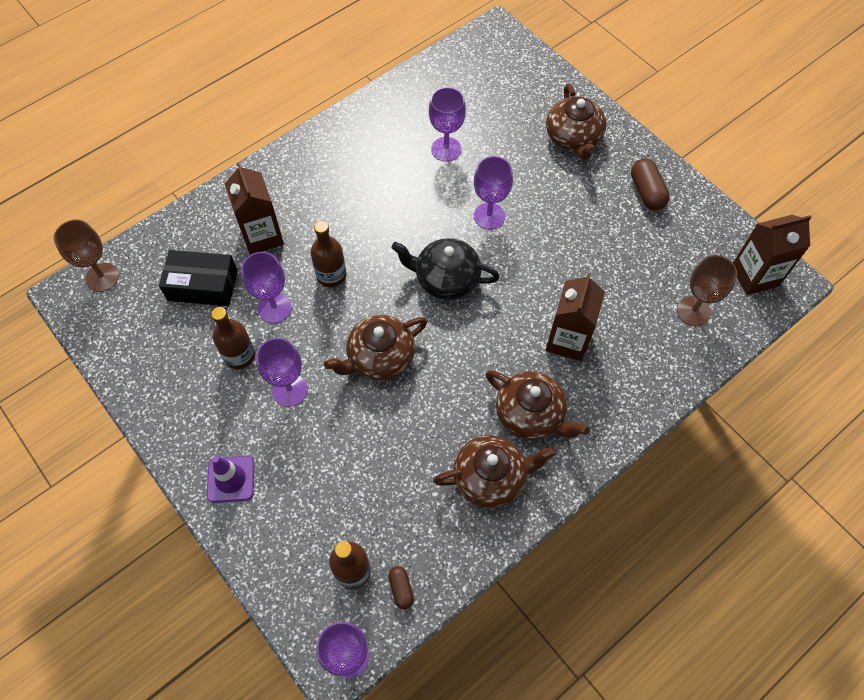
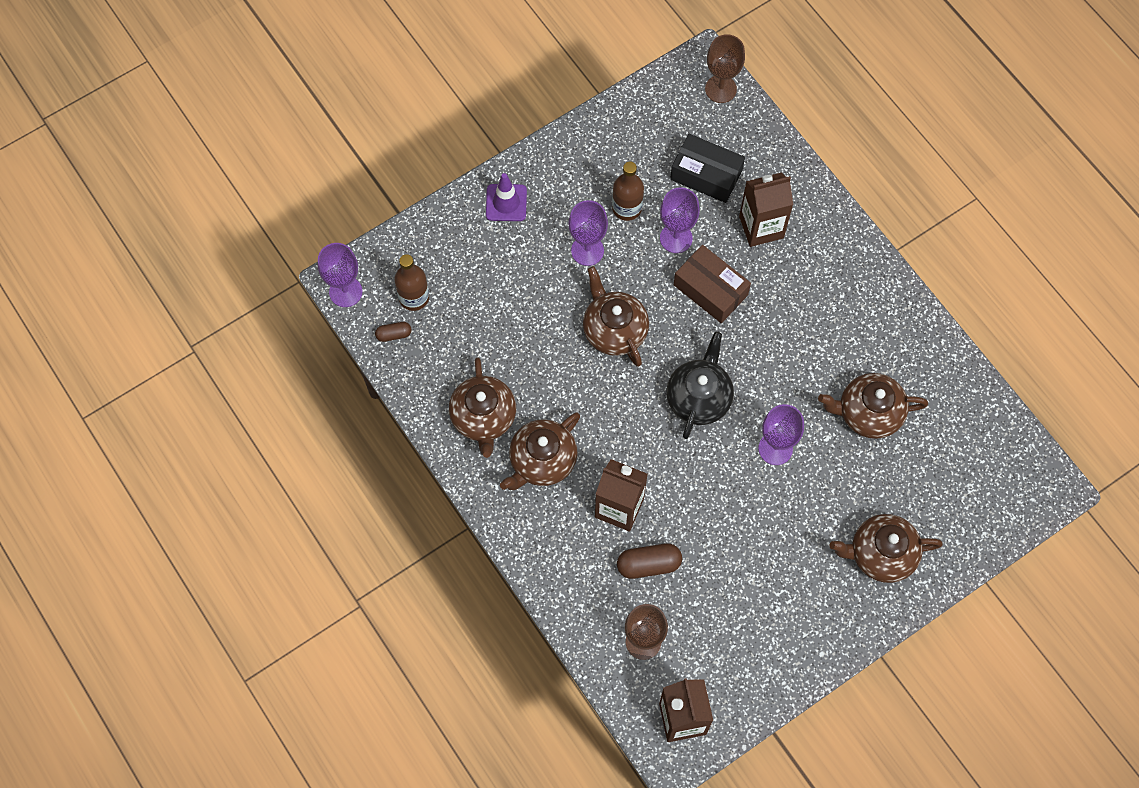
camera: 95 degrees right, 5 degrees up
(202, 285) = (706, 175): black box -> black box turned 75 degrees counterclockwise
(331, 275) = (710, 290): brown bottle -> brown box
(446, 149) = (868, 413): purple goblet -> brown teapot
(647, 192) = (801, 623): brown capsule -> brown capsule (648, 565)

